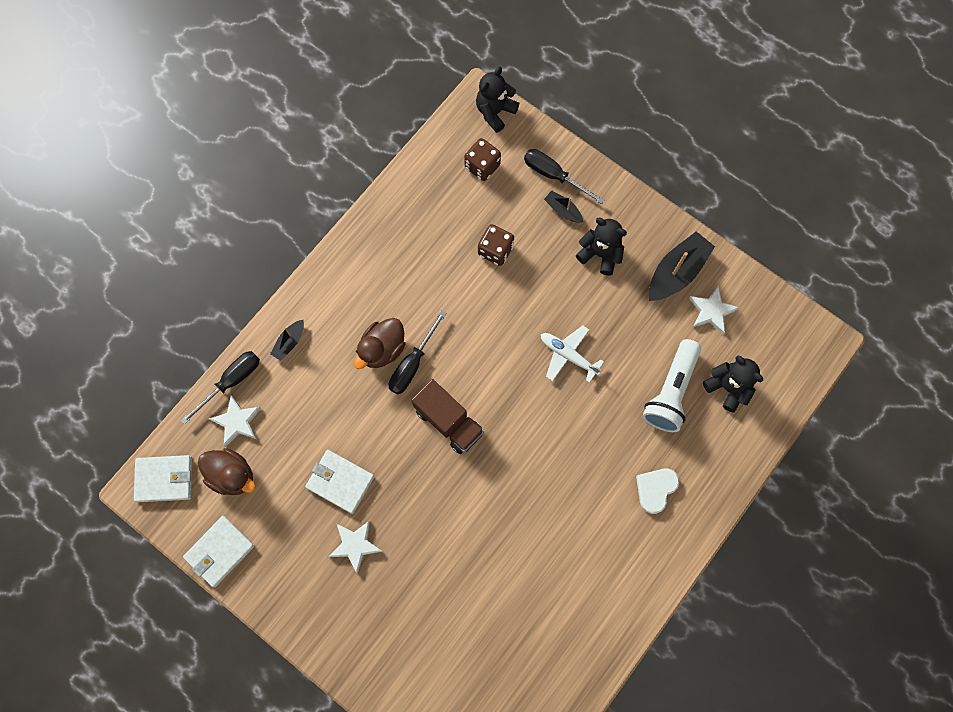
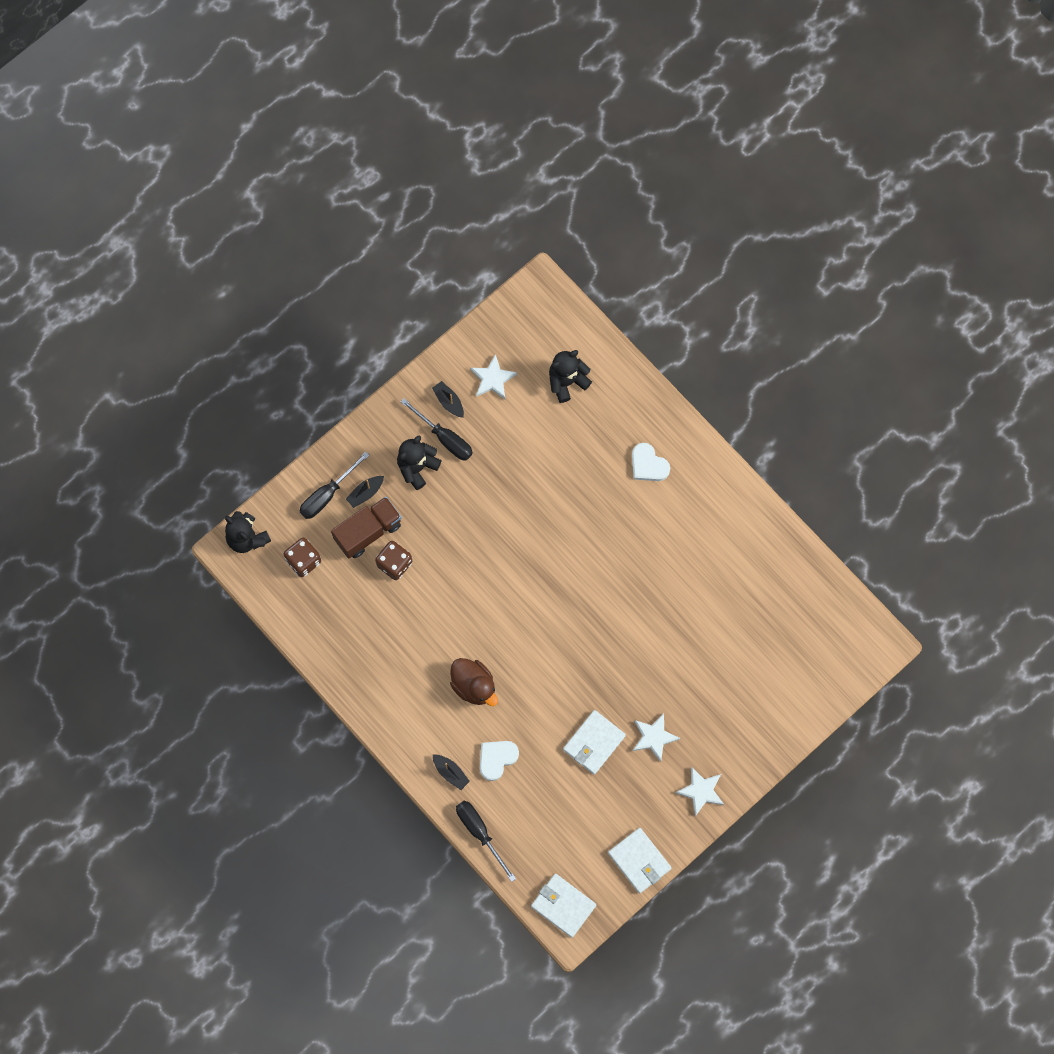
camera: 80 degrees left, 0 degrees up
(164, 479) = (563, 906): white wallet -> white wallet turned 60 degrees counterclockwise
(232, 475) = (570, 842): brown duck -> none
(237, 422) = (520, 831): white star -> white star (701, 791)
(310, 385) = (497, 759): none -> white heart
(412, 364) = (493, 660): black screwdriver -> black screwdriver (444, 438)
(449, 421) = (554, 635): brown truck -> brown truck (368, 531)
(568, 355) = (511, 516): white plane -> none
(670, 392) = (562, 432): white flashlight -> none
(676, 272) = (449, 402): black boat -> black boat, size x0.52

